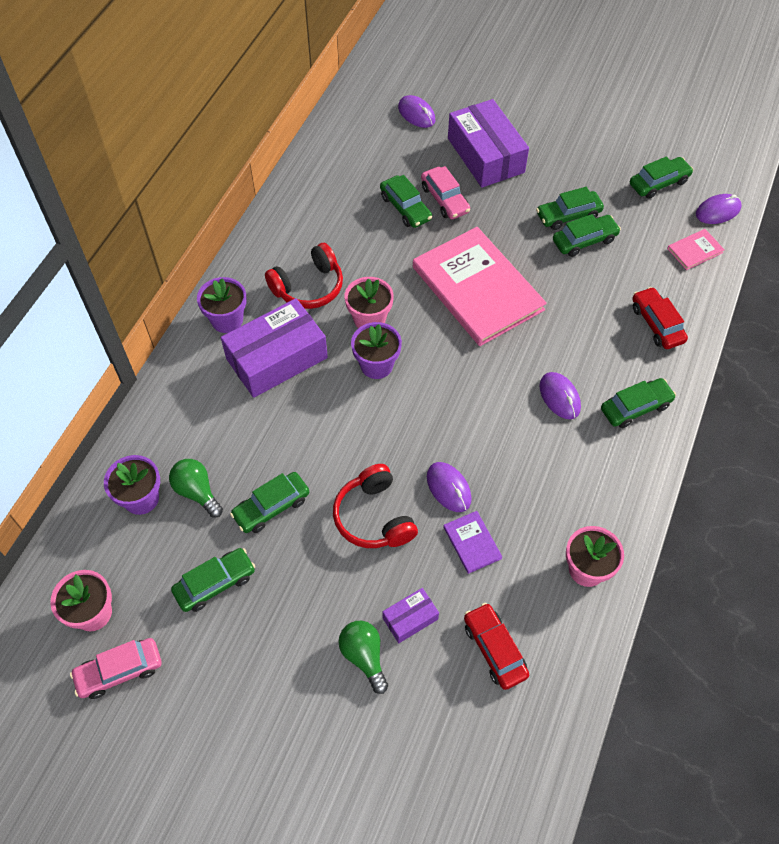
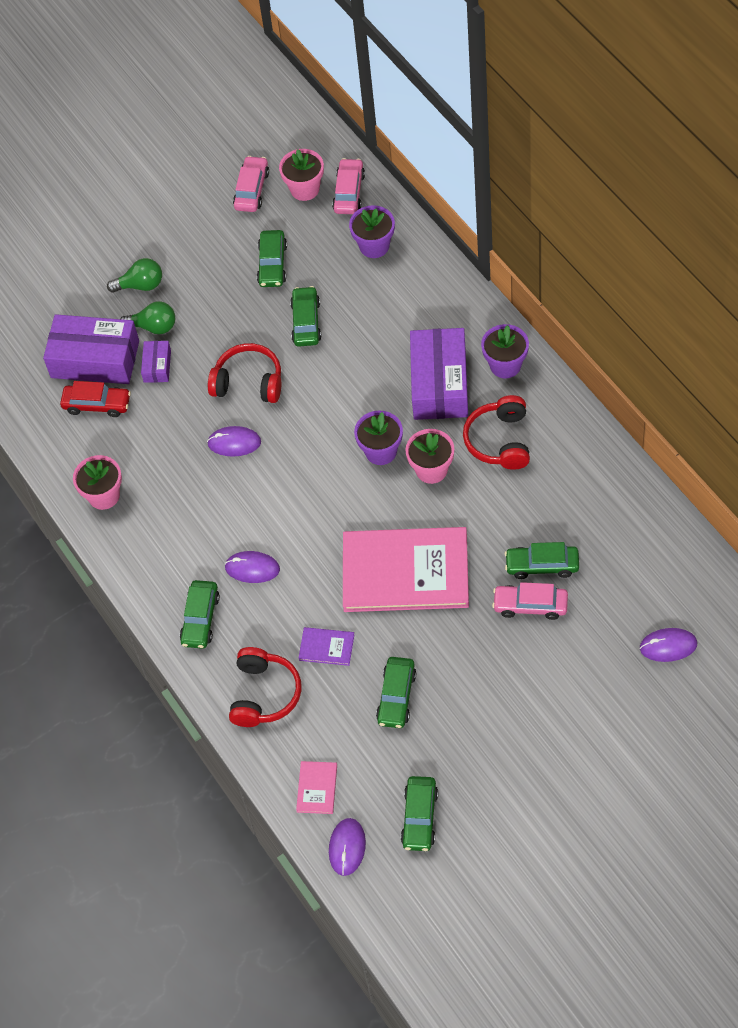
camera: 130 degrees right, 0 degrees up
(78, 563) = (349, 192): none -> pink car
(197, 492) = (354, 281): green light bulb -> green light bulb (141, 285)
(472, 543) = (180, 434): purple book -> purple book (326, 647)
(485, 155) = (565, 677): purple box -> purple box (95, 359)
(568, 215) = (436, 703): green car -> none
(657, 324) = (264, 694): red car -> red headphones

